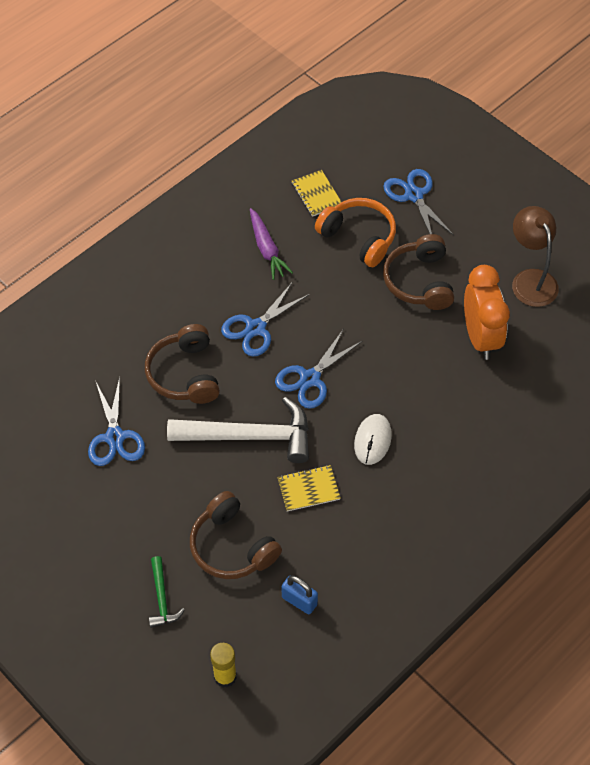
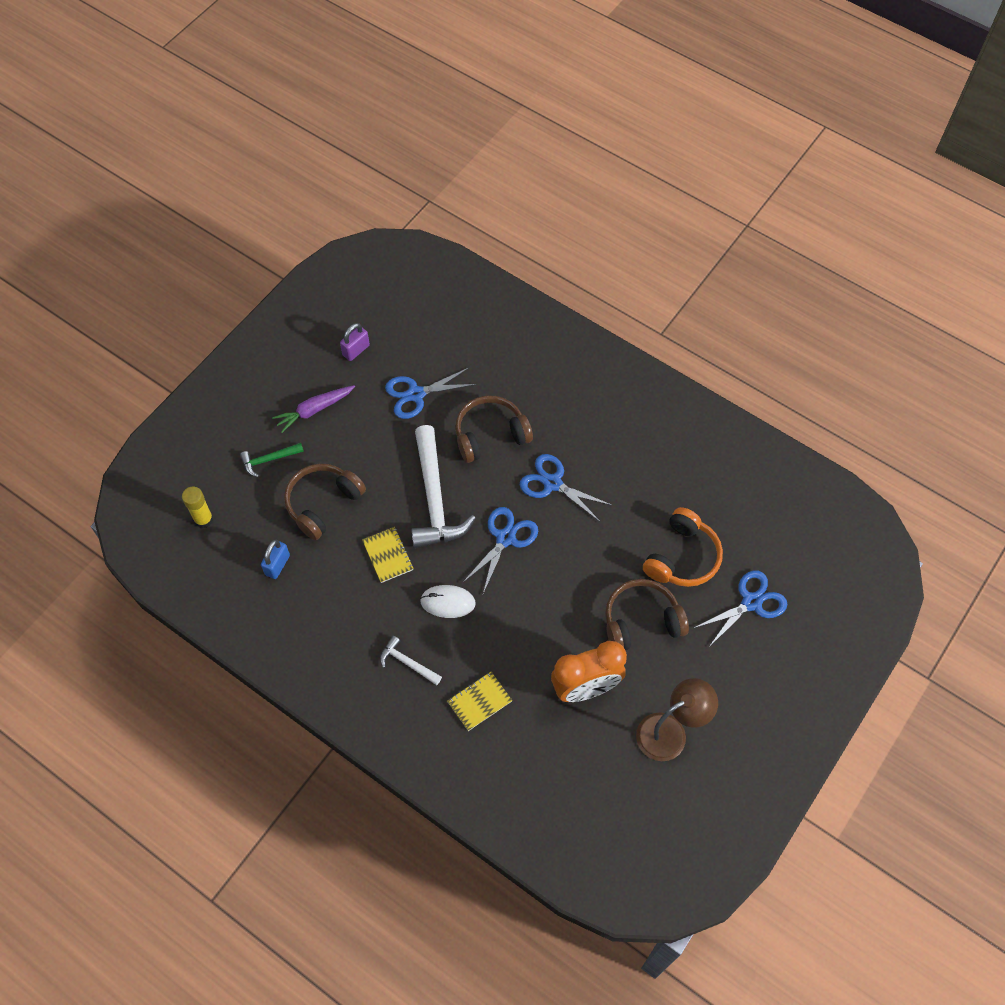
camera: 80 degrees right, 5 degrees up
(38, 491) = (356, 350): none -> purple padlock
(267, 249) = (646, 477): purple carrot -> purple carrot (314, 410)
(310, 378) = (505, 538): blue scissors -> blue scissors turned 90 degrees clockwise
(316, 194) = (726, 510): yellow notebook -> yellow notebook (479, 702)
(433, 486) = (407, 662): none -> white hammer

